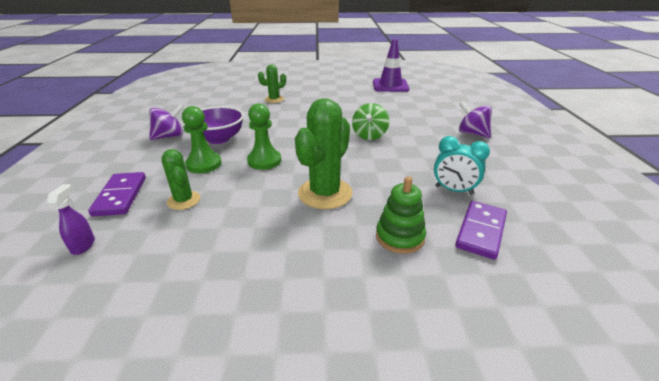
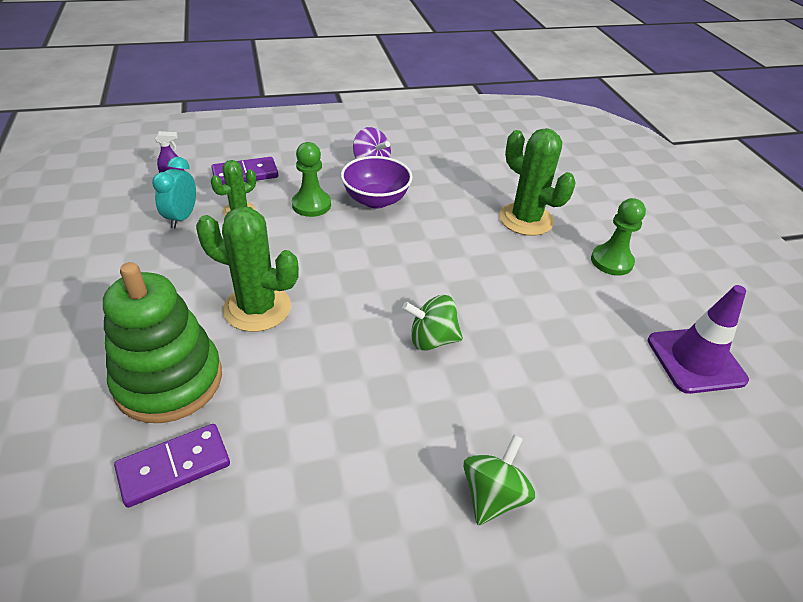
camera: 75 degrees right, 10 degrees up
(264, 161) = (327, 246): green pawn -> green pawn (611, 261)
(274, 99) = (526, 219): green cactus -> green cactus, size x1.76
(400, 237) = (169, 380): green stacking toy -> green stacking toy, size x1.83
(453, 190) = (274, 444): turquoise clock -> turquoise clock (182, 218)
(472, 133) = (493, 495): purple spinning top -> green spinning top
(480, 231) = (174, 466): purple domino -> purple domino turned 45 degrees counterclockwise

